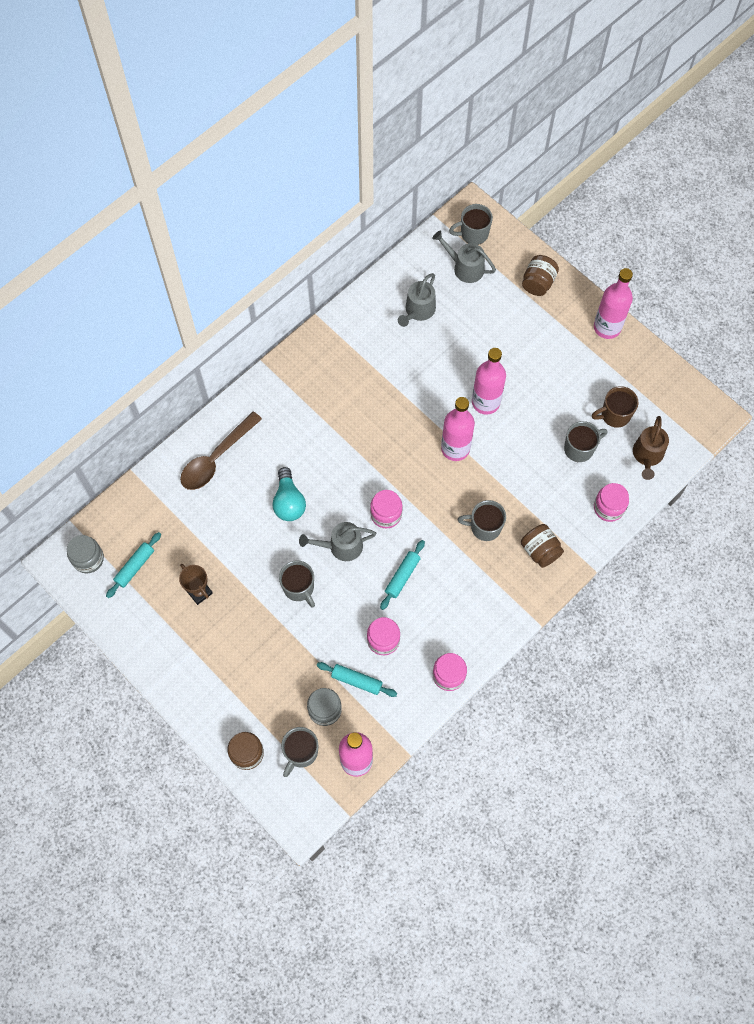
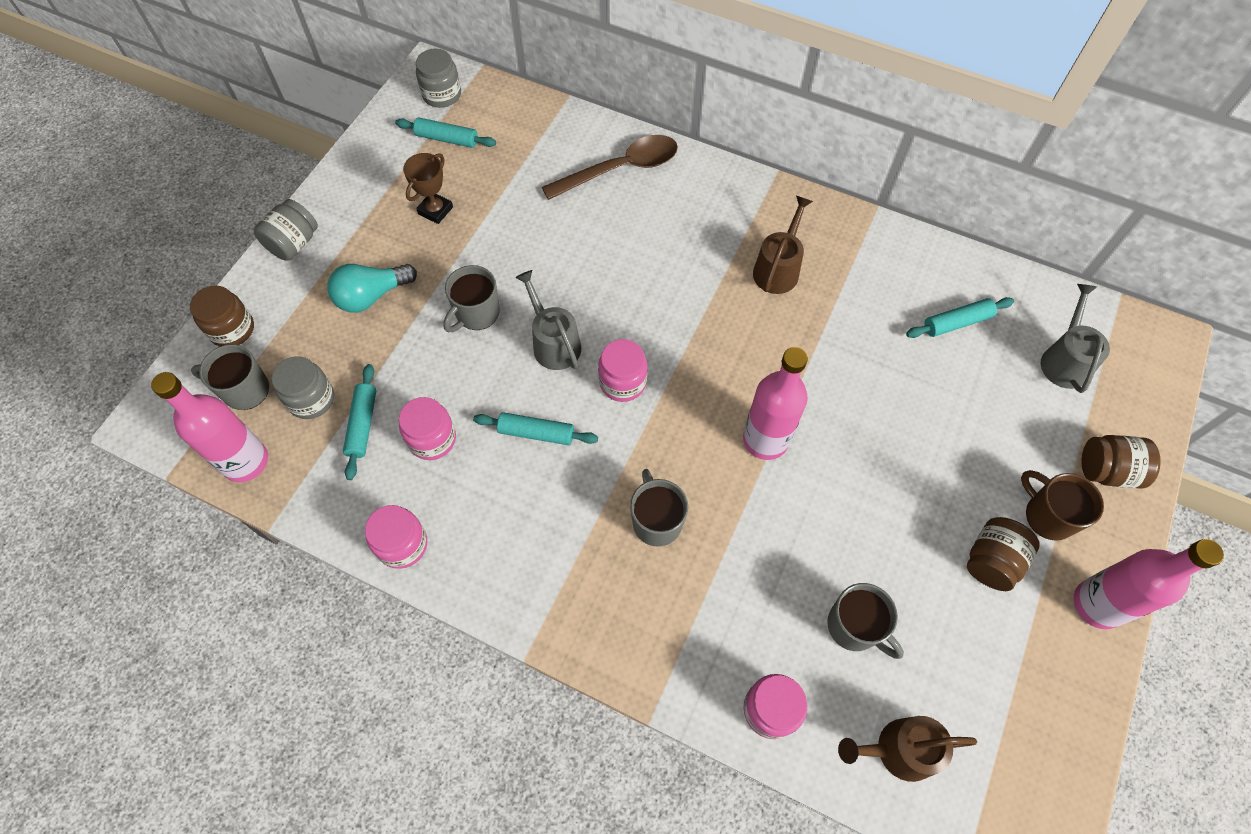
camera: 70 degrees right, 5 degrees down
(187, 697) = (294, 243): none -> grey jar
(216, 458) = (621, 169): brown spoon -> brown spoon turned 135 degrees clockwise
(289, 502) = (594, 263): turquoise light bulb -> turquoise light bulb (371, 296)
(339, 393) = (778, 269): none -> brown watering can
(418, 311) = (957, 323): grey watering can -> turquoise rolling pin
(473, 234) = (1127, 354): grey mug -> none
(485, 402) = (861, 458): pink bottle -> none
(540, 550) = (650, 618): brown jar -> brown jar (991, 561)
(614, 415) = (944, 667): brown mug -> brown mug (1047, 516)

